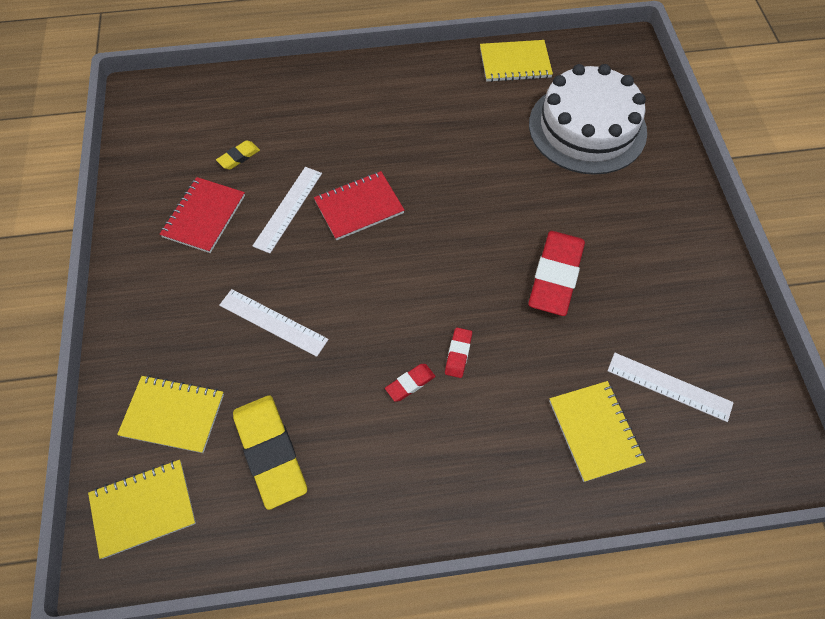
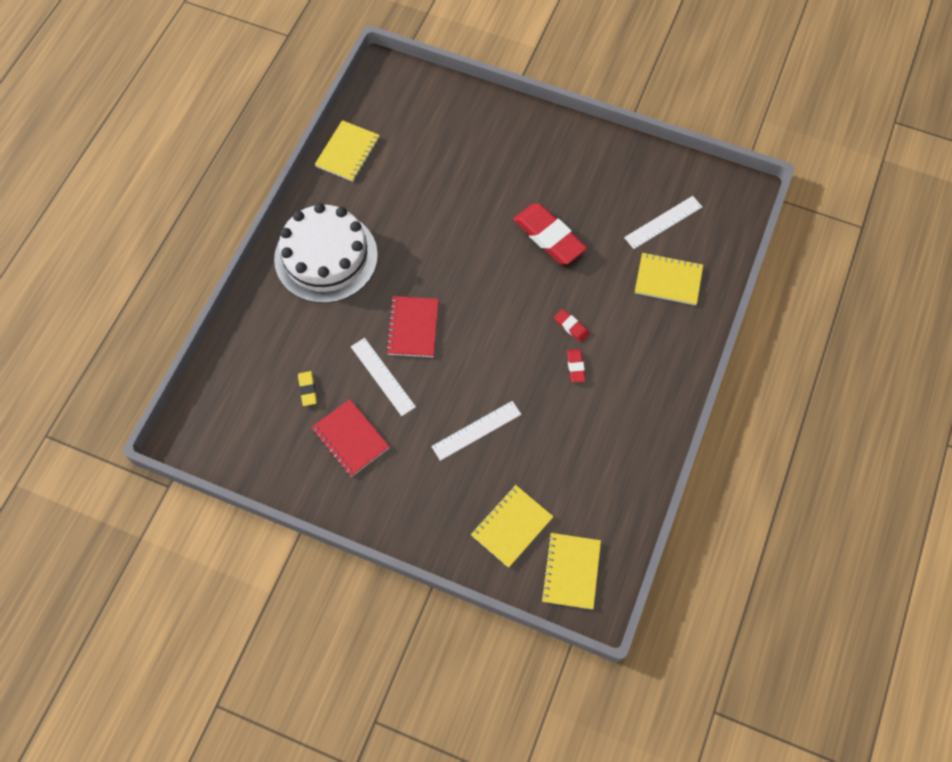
camera: 60 degrees left, 5 degrees up
(270, 452) = (575, 475): yellow eraser -> none
(587, 128) = (441, 144): white cake -> white cake (326, 257)

